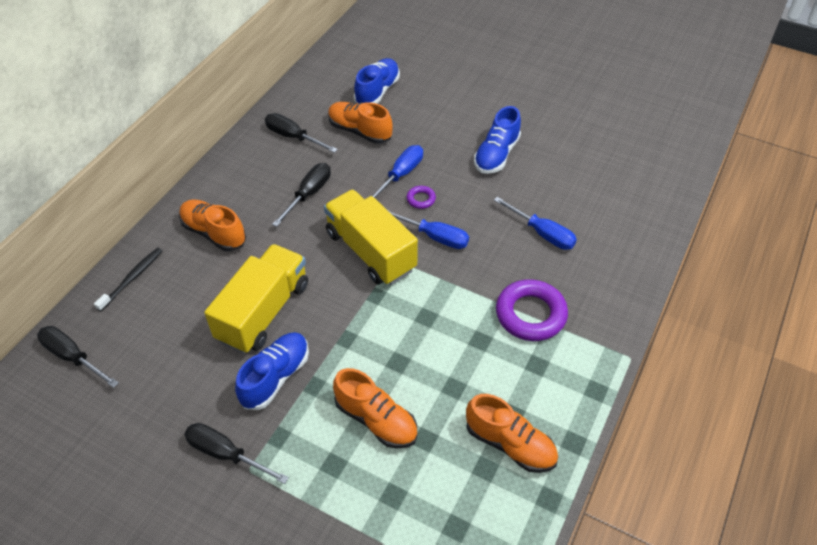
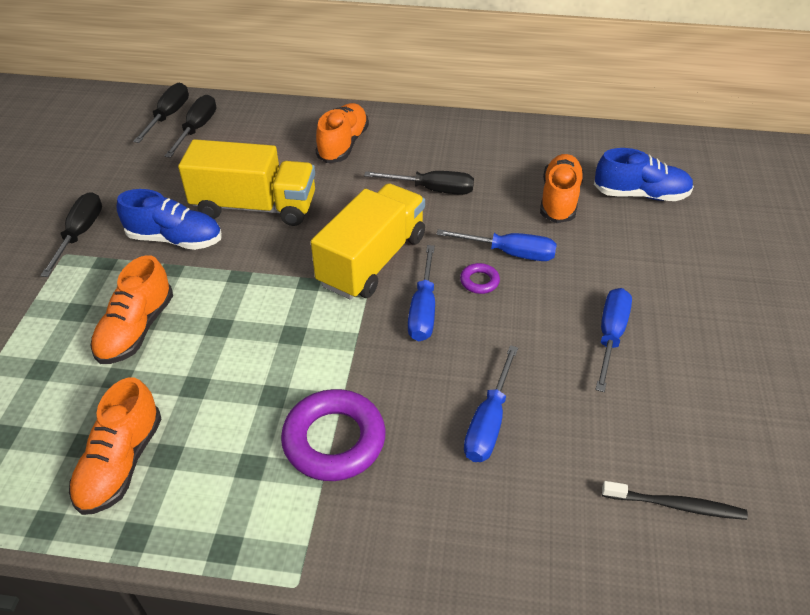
camera: 70 degrees right, 5 degrees down
(132, 278) = (265, 117): black toothbrush -> black toothbrush (675, 505)
(293, 137) = (512, 154): black screwdriver -> black screwdriver (197, 129)
(496, 155) = (610, 336): blue shoe -> blue screwdriver

